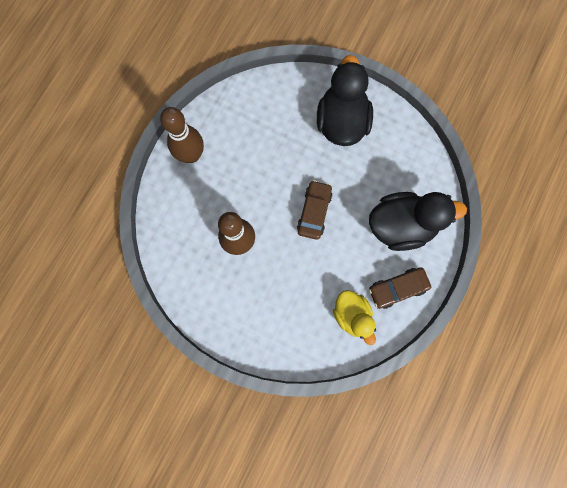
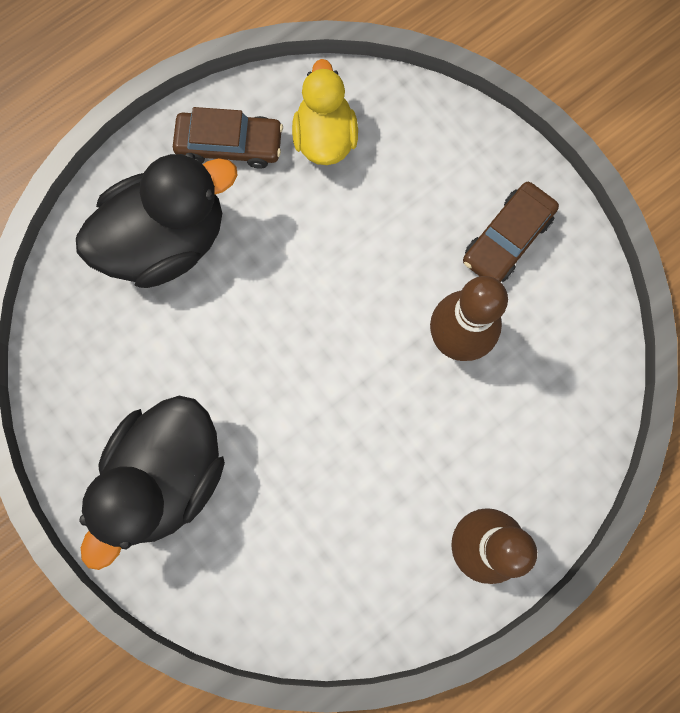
camera: 155 degrees left, 0 degrees up
(314, 212) = (302, 331): brown car -> brown car (507, 238)
(401, 225) = (166, 240): black duck -> black duck turned 135 degrees clockwise

